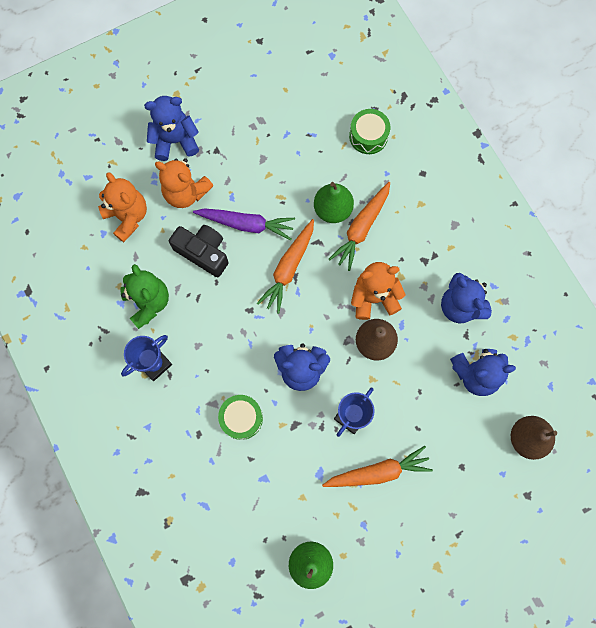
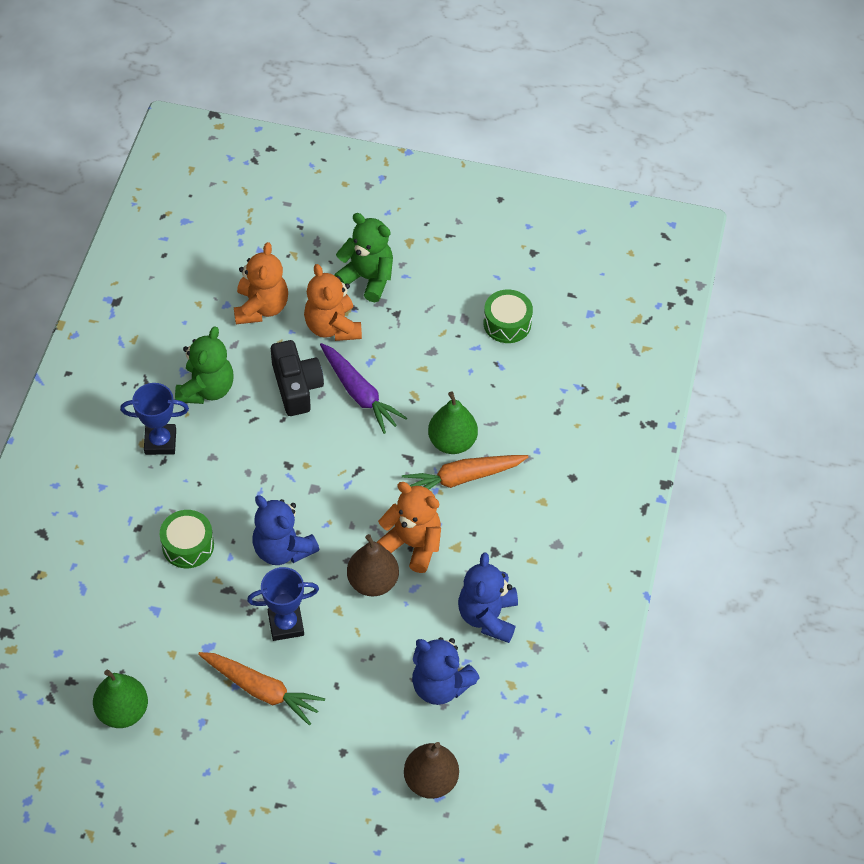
camera: 40 degrees right, 20 degrees down
(175, 141) = (367, 278): blue teddy bear -> green teddy bear
(288, 268) = (359, 459): orange carrot -> none
(368, 136) = (552, 406): green drum -> green drum (507, 323)

